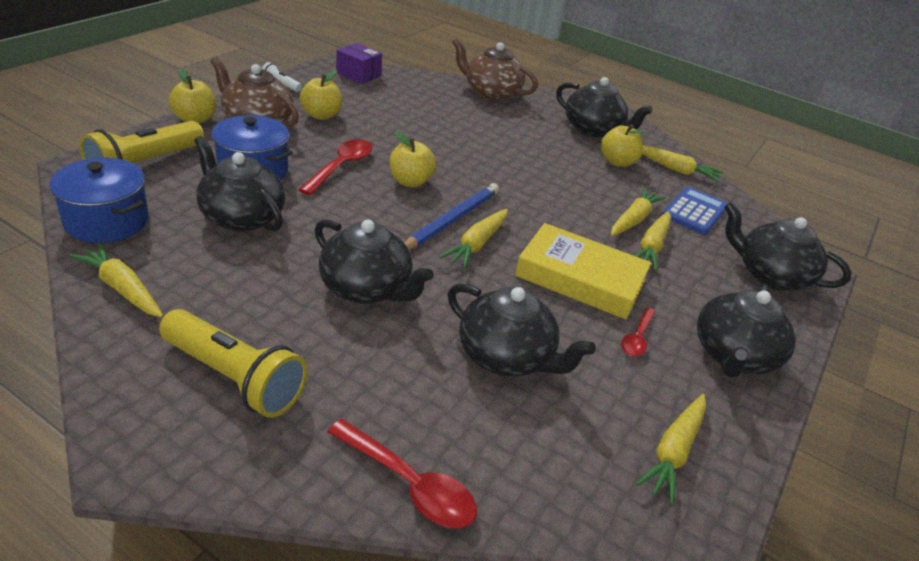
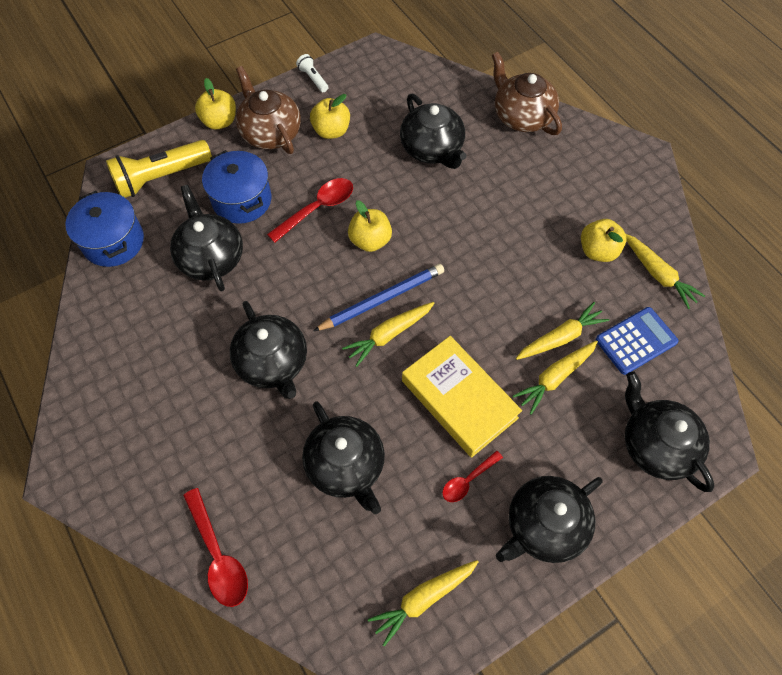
camera: 30 degrees right, 25 degrees up
(122, 288) = (102, 318): yellow carrot -> none
(235, 377) = (145, 426): yellow flashlight -> none
(358, 74) = (395, 69): purple box -> none
(593, 129) = (603, 195): black teapot -> black teapot (432, 149)

